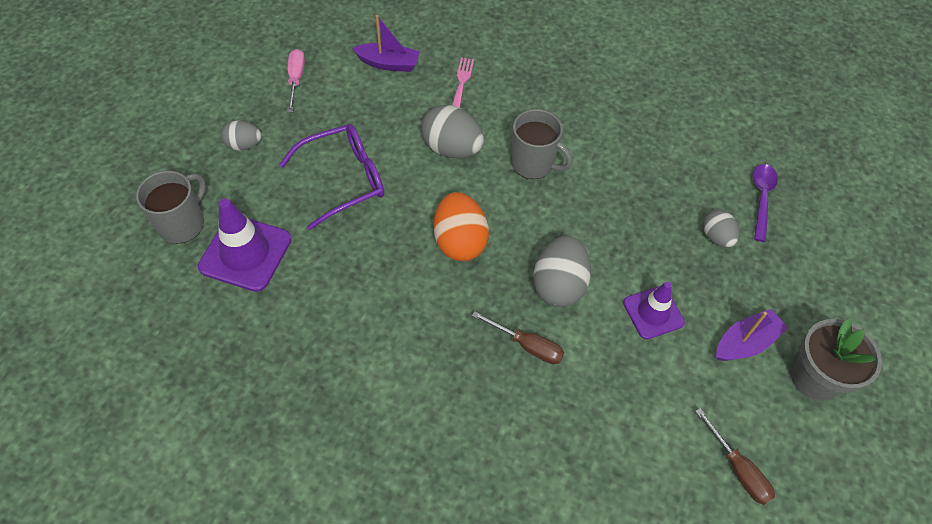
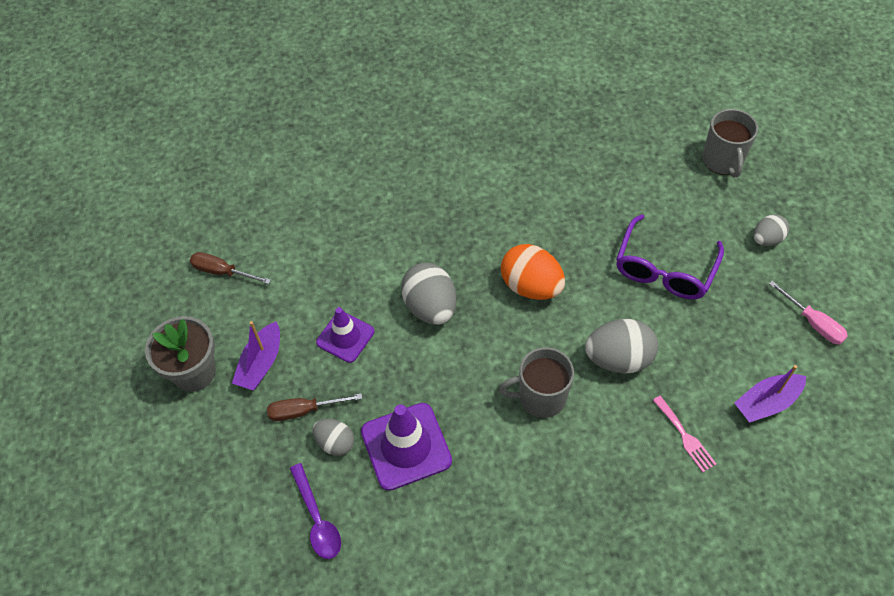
camera: 145 degrees right, 0 degrees up
(245, 253) = (659, 174): purple traffic cone -> purple traffic cone (406, 446)
(527, 345) = (417, 250): brown screwdriver -> brown screwdriver (304, 410)

